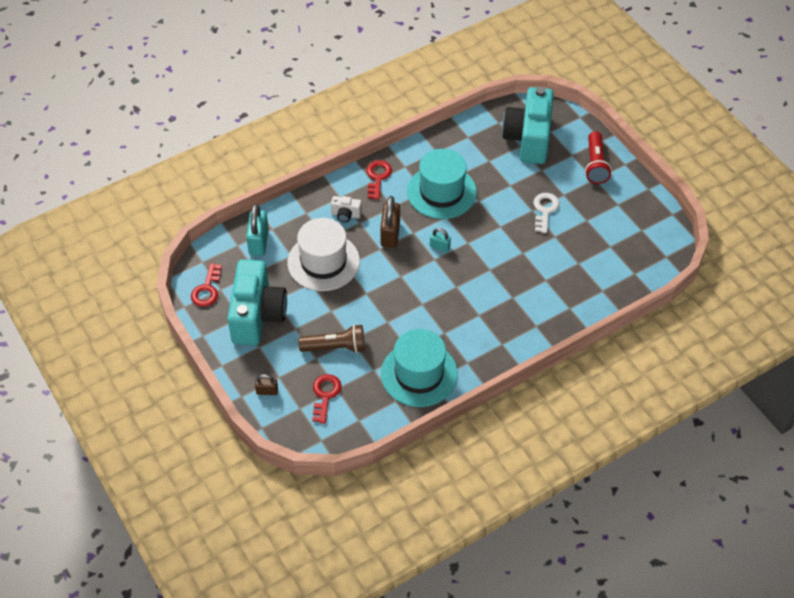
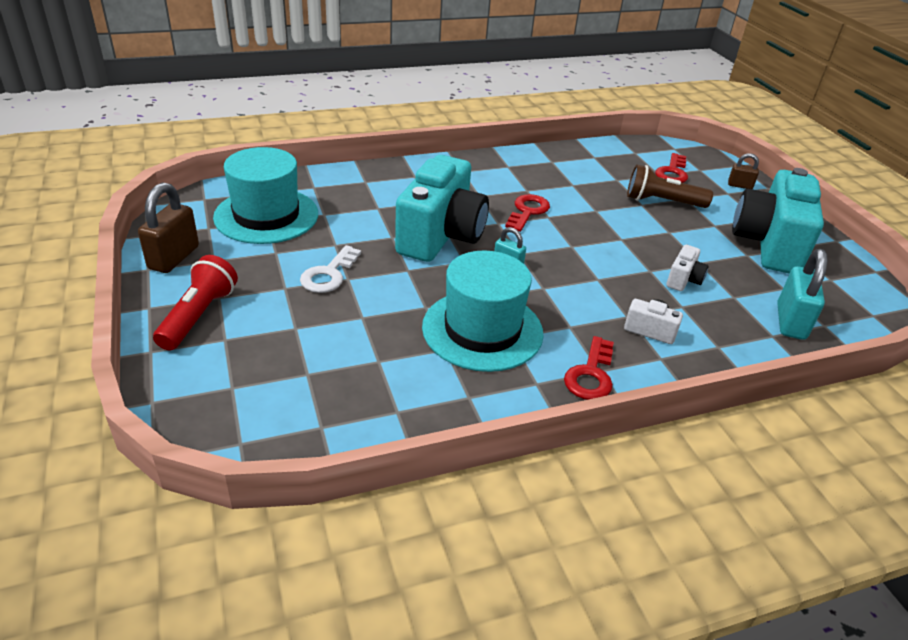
camera: 170 degrees left, 15 degrees down
(207, 289) = (851, 282): red key -> red key (527, 211)
(323, 262) = (683, 280): white hat -> white camera
(390, 234) = (580, 292): brown padlock -> brown padlock (174, 258)
(419, 374) = (565, 168): turquoise hat -> turquoise hat (266, 215)
(528, 139) = (283, 382): turquoise camera -> turquoise camera (441, 236)

